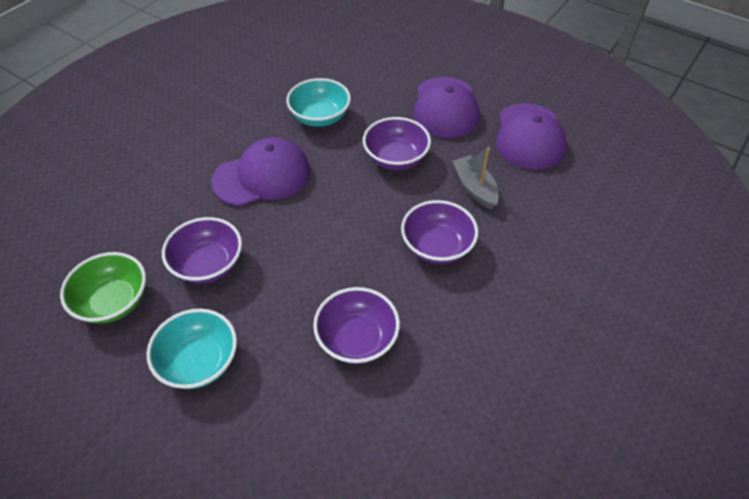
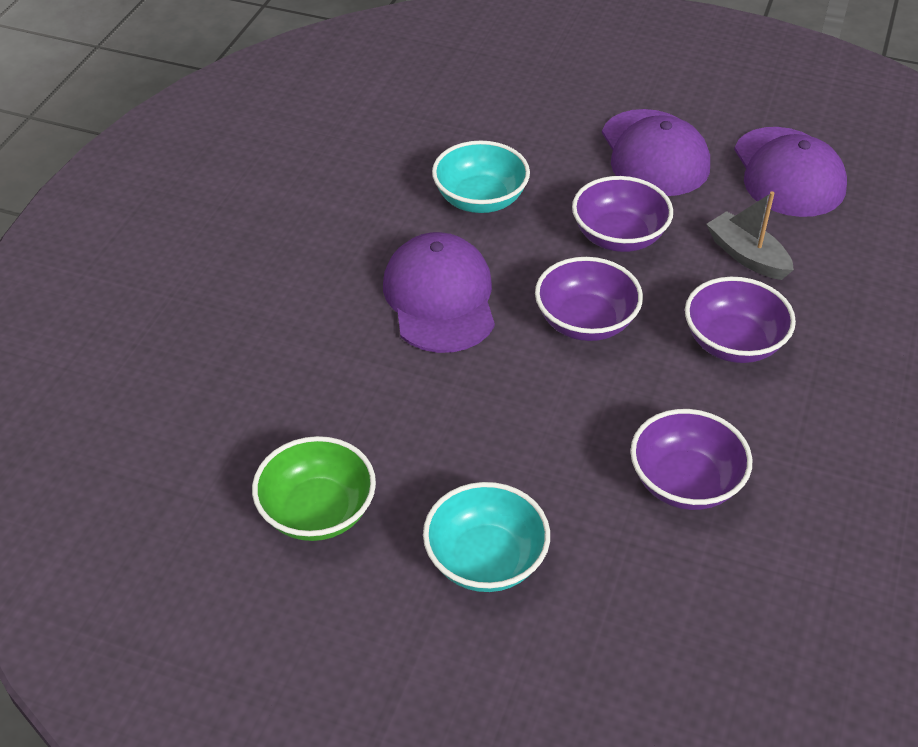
camera: 15 degrees left, 5 degrees down
(208, 264) = (427, 433): purple bowl -> purple bowl (585, 322)
(262, 176) = (440, 298): purple cap -> purple cap turned 60 degrees counterclockwise

